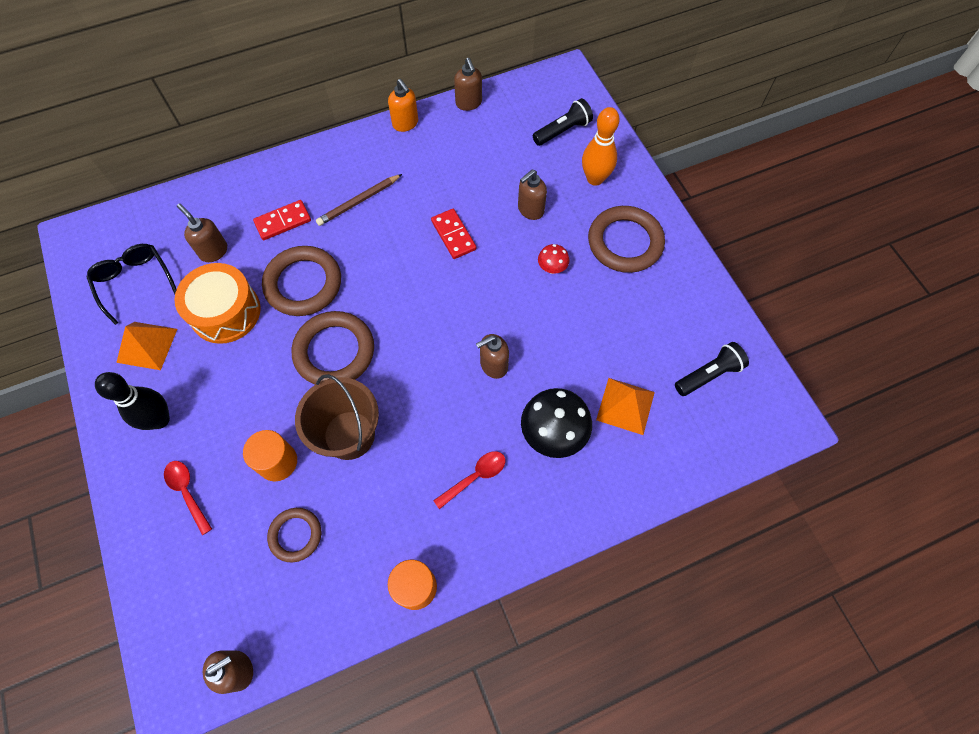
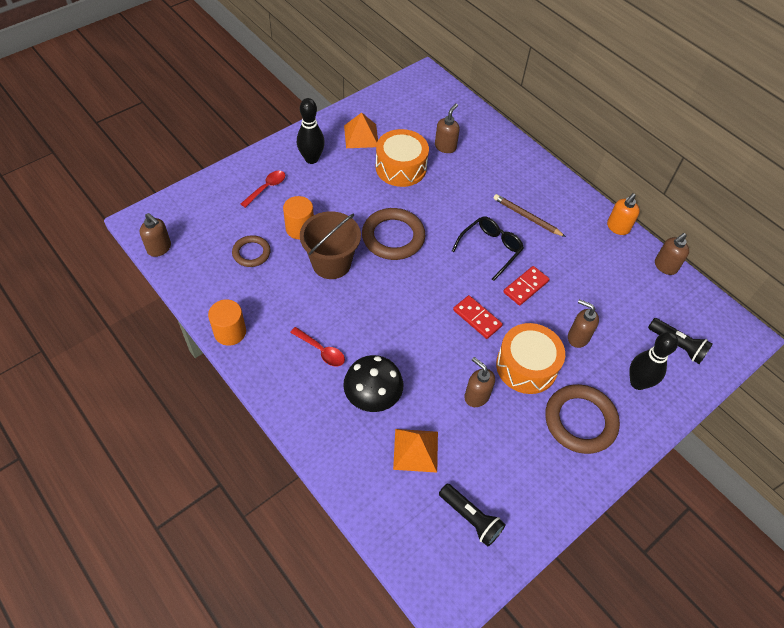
camera: 70 degrees right, 10 degrees down
(134, 282) = (404, 114): black glasses -> black glasses (490, 249)
(283, 221) = (487, 177): red domino -> red domino (477, 318)
(303, 284) = (440, 203): brown ring -> none
(493, 365) = (418, 342): brown soap dispenser -> brown soap dispenser (476, 396)
(552, 268) = (526, 366): red mushroom -> orange drum
(595, 179) = (638, 382): orange bowling pin -> black bowling pin

